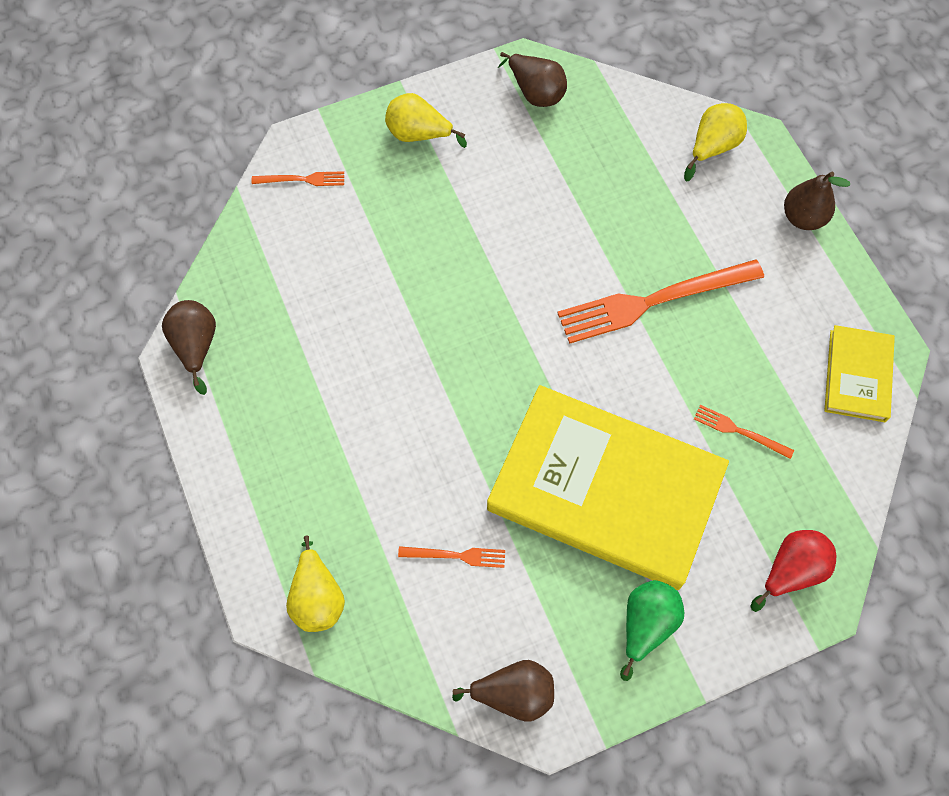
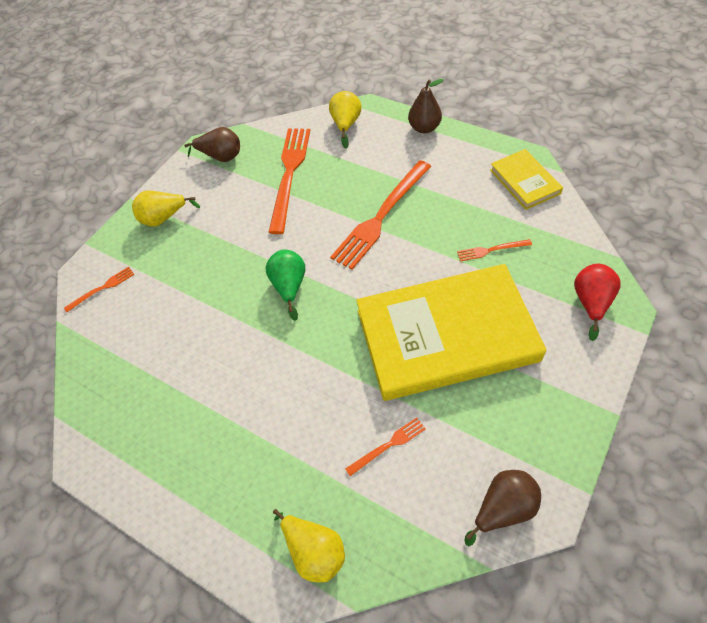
camera: 30 degrees left, 10 degrees down
(196, 346) = (94, 441): brown pear -> none
(594, 171) = (289, 174): none -> orange fork
(646, 625) = (542, 396): green pear -> green pear (289, 286)

